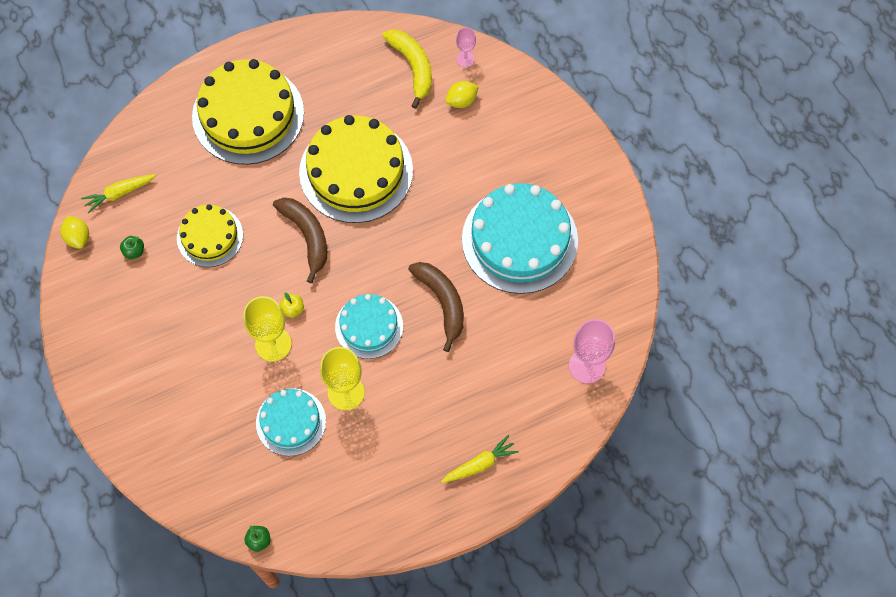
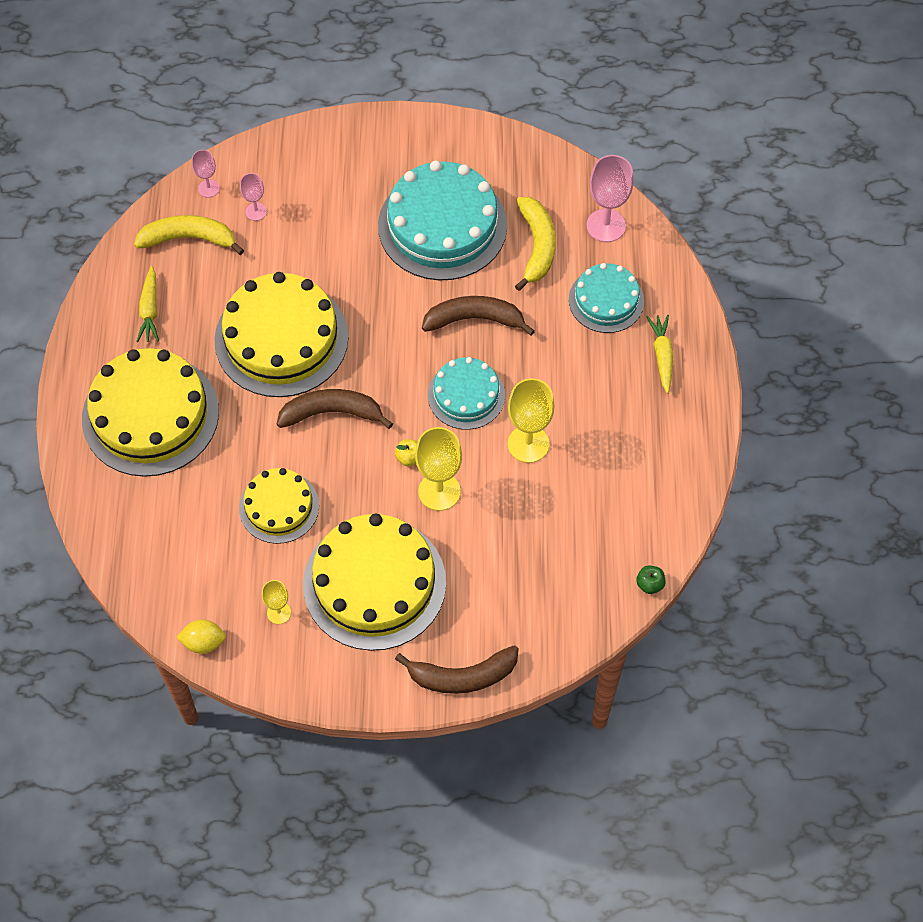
camera: 65 degrees left, 5 degrees down
(119, 193) = (173, 580): yellow carrot -> yellow carrot (150, 310)
(121, 430) = (462, 676): none -> brown banana
(122, 277) = (279, 613): none -> yellow goblet
(134, 251) = (254, 589): green apple -> none
(174, 332) = (374, 583): none -> yellow cake
(291, 422) = (535, 507): turquoise cake -> turquoise cake (606, 300)
(461, 101) = (256, 211): yellow lemon -> pink goblet
(537, 320) = (537, 246): none -> yellow banana

